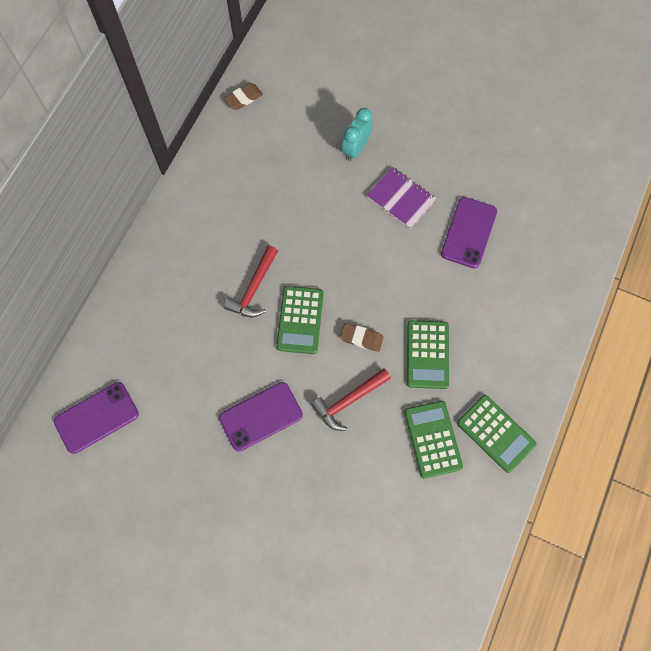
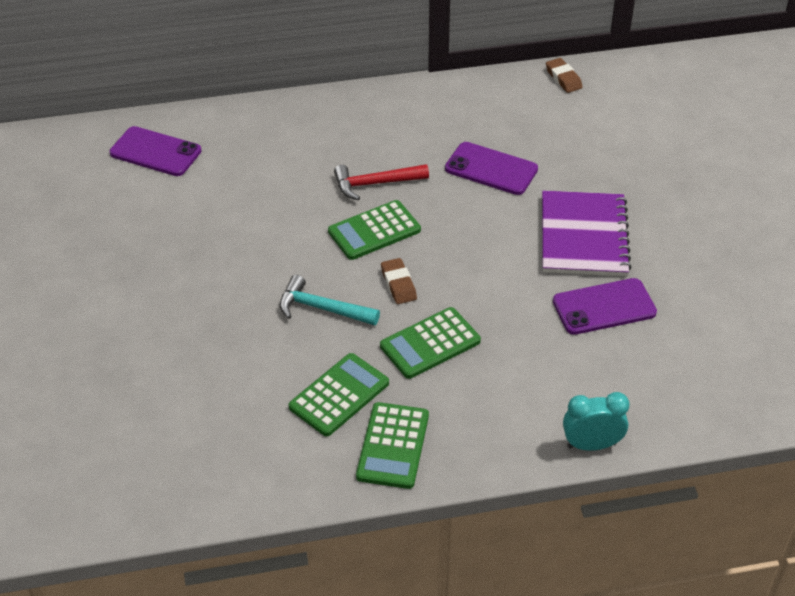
camera: 55 degrees right, 25 degrees down
(243, 98) = (563, 78): brown eraser -> brown eraser turned 45 degrees clockwise
(261, 416) = (249, 254): purple phone -> purple phone (491, 169)
(349, 401) = (322, 308): red hammer -> turquoise hammer
(356, 148) = (601, 176): turquoise clock -> turquoise clock (591, 445)
(401, 199) = (583, 236): purple notebook -> purple notebook, size x1.53

